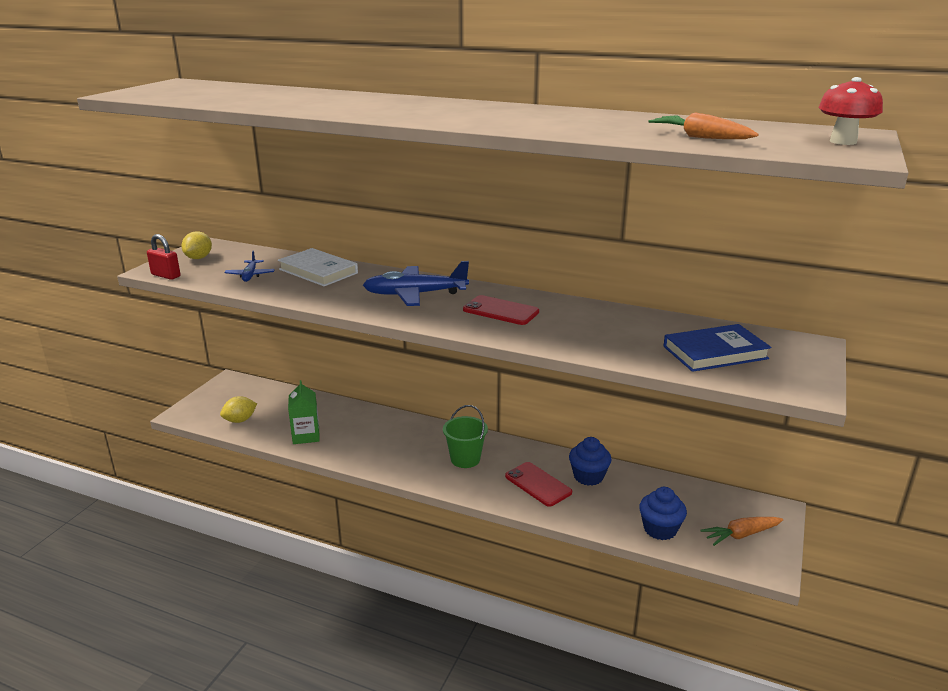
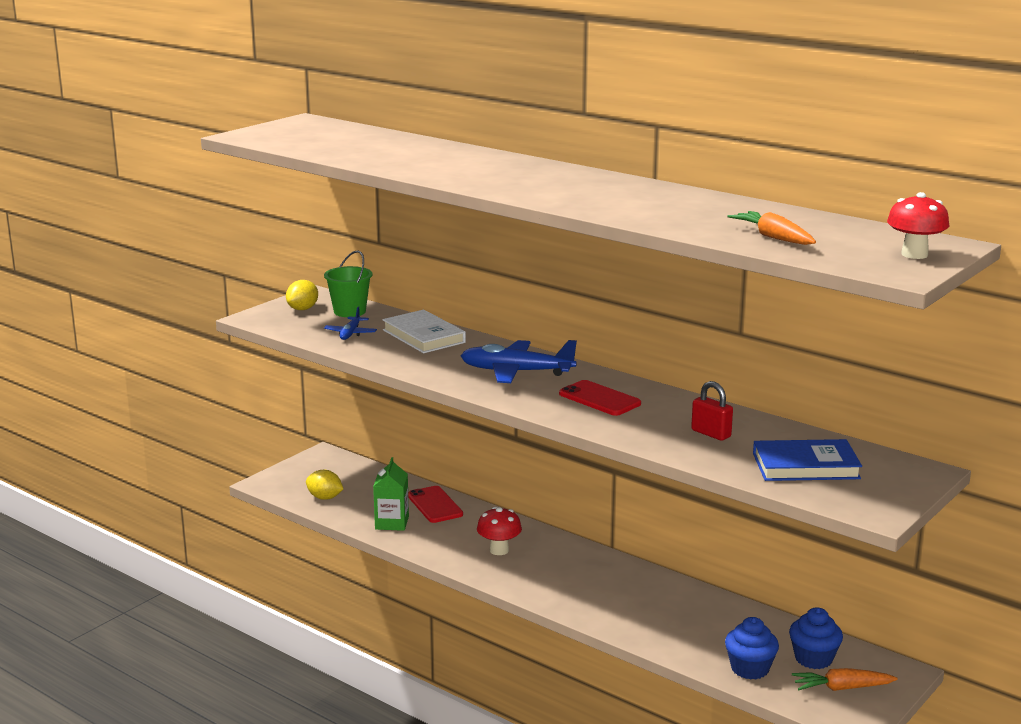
camera: 15 degrees right, 5 degrees down
(166, 275) = (264, 325): red padlock -> red padlock (711, 433)
(240, 420) = (325, 498): yellow lemon -> yellow lemon turned 45 degrees clockwise
(407, 448) = (499, 550): none -> red mushroom
(465, 459) = (561, 570): green bucket -> green bucket (349, 311)
(538, 484) = (632, 606): red phone -> red phone (435, 505)
(588, 476) = (695, 607): blue cupcake -> blue cupcake (813, 659)

